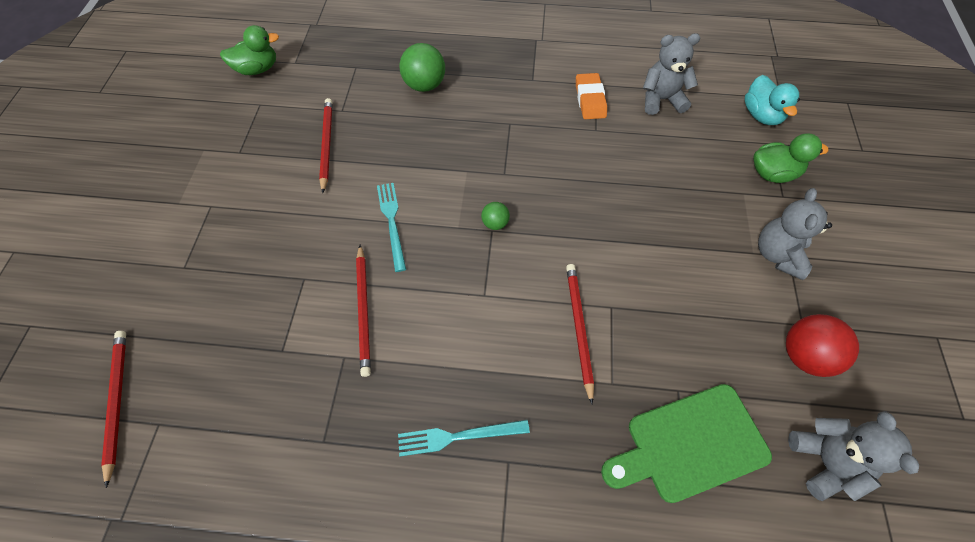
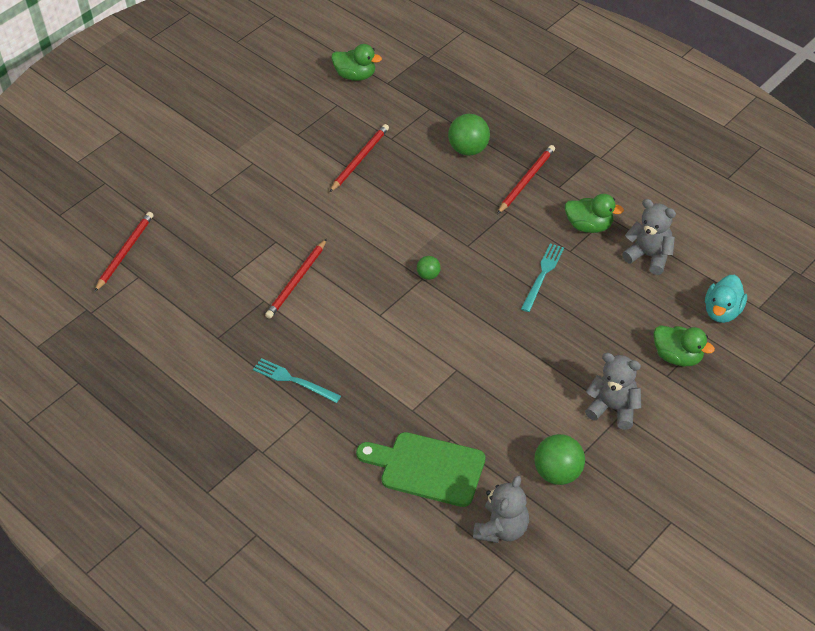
camera: 40 degrees right, 10 degrees down
(392, 222) = (360, 236): turquoise fork -> turquoise fork (542, 275)
(579, 329) = (421, 369): red pencil -> red pencil (526, 181)
(590, 99) = (589, 226): orange eraser -> green duck
(778, 255) = (613, 408): grey teddy bear -> grey teddy bear turned 60 degrees clockwise
(804, 355) = (558, 473): red ball -> green ball

